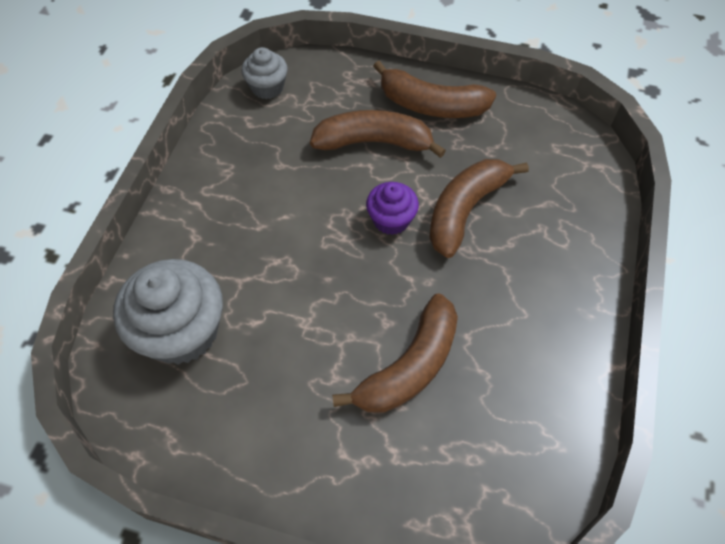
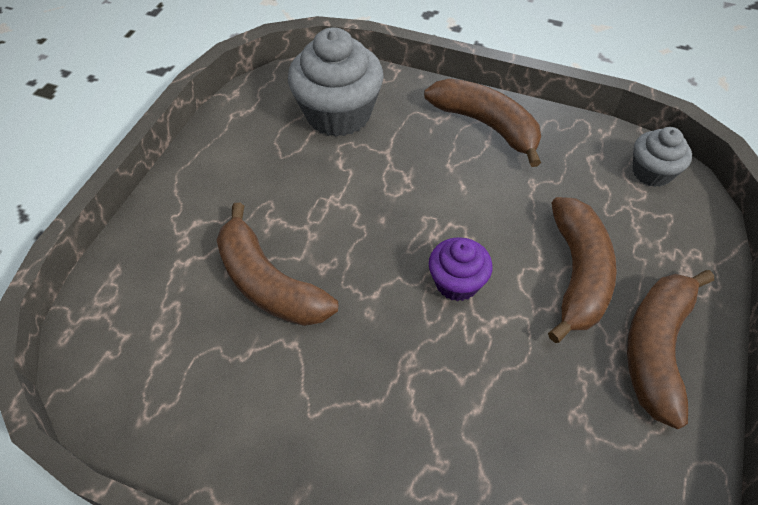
camera: 95 degrees right, 5 degrees down
(465, 210) = (471, 366): brown banana -> brown banana (486, 125)

